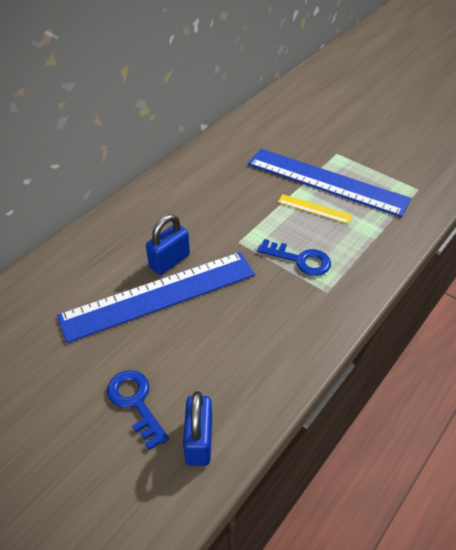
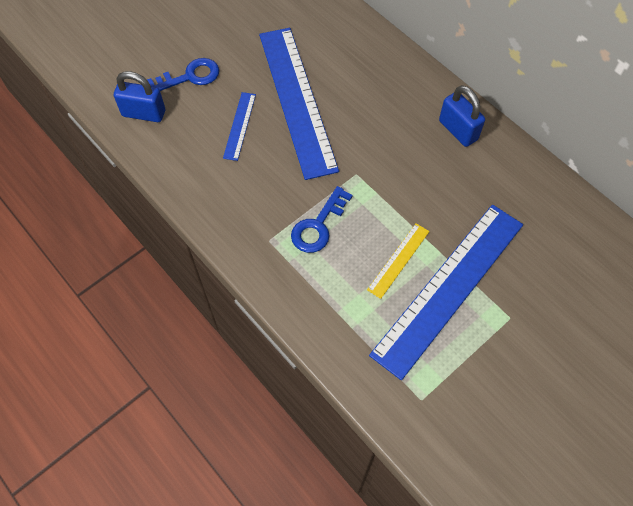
camera: 100 degrees right, 15 degrees up
(169, 261) = (339, 111): blue padlock -> blue padlock (458, 130)
(200, 338) = (239, 126): none -> blue ruler

